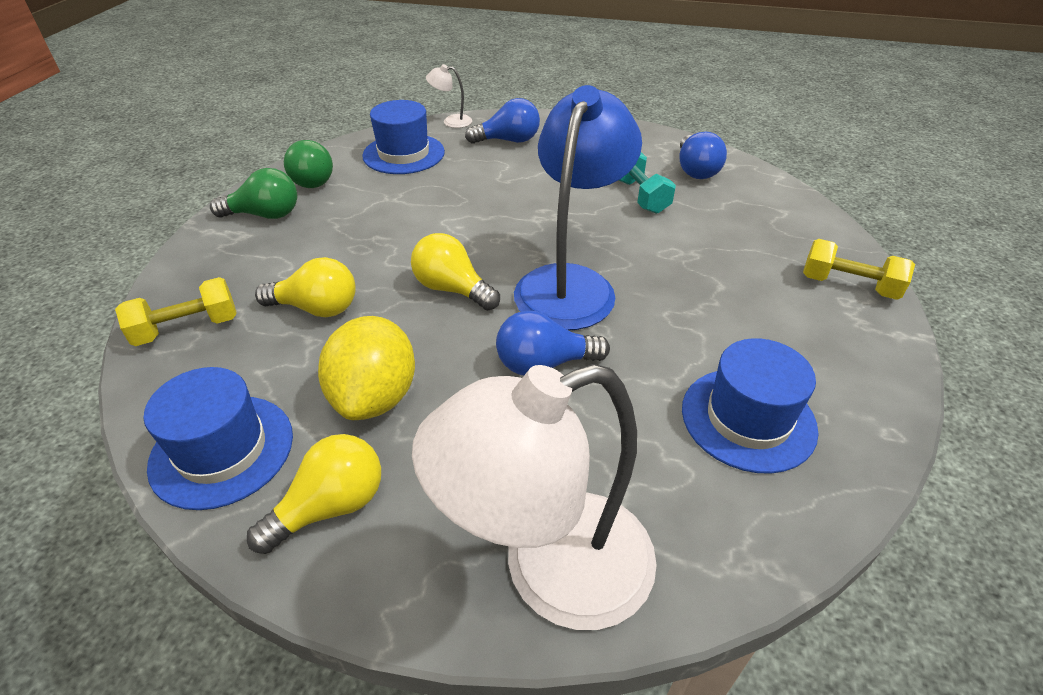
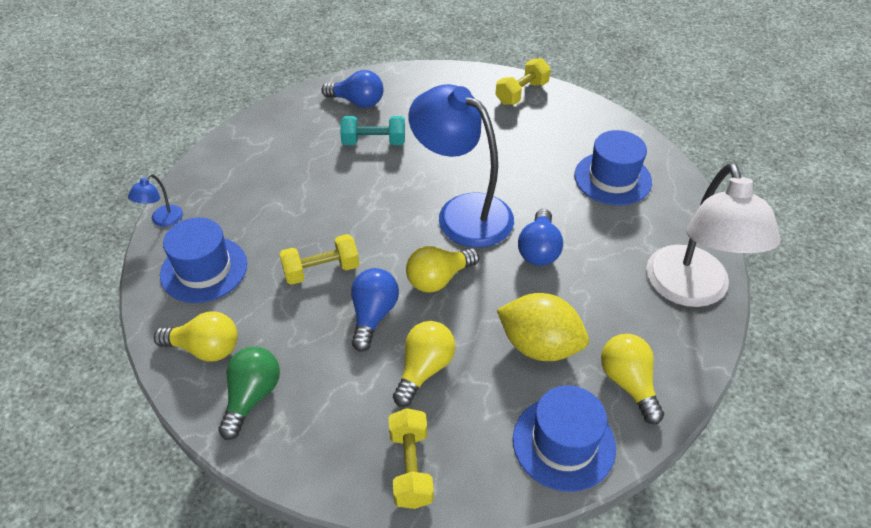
camera: 70 degrees left, 5 degrees up
(314, 179) = (205, 348): green light bulb -> yellow light bulb
(430, 211) = (321, 270): none -> yellow dumbbell
(451, 121) = (162, 220): white lamp -> blue lamp
(508, 140) = (233, 190): blue light bulb -> blue light bulb (373, 315)

